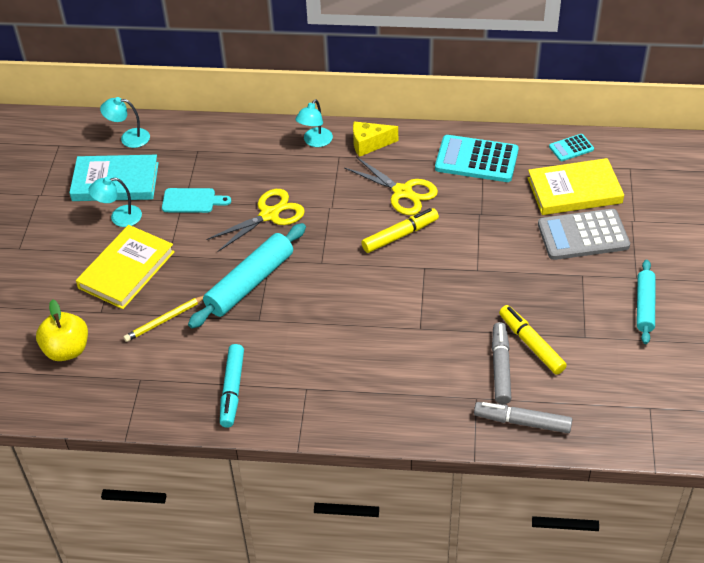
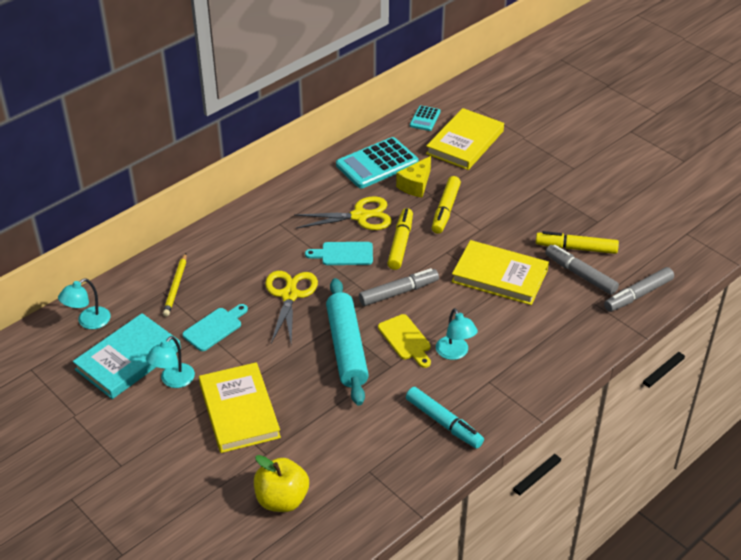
camera: 50 degrees left, 5 degrees down
(165, 320) = (324, 419): yellow pencil -> yellow pencil (176, 287)
(296, 309) = (405, 339): none -> yellow cutting board
(315, 141) = (246, 225): turquoise lamp -> turquoise lamp (455, 353)
(343, 271) = (399, 292): none -> grey marker
(349, 212) = (344, 254): none -> turquoise cutting board
(369, 144) = (289, 201): yellow cheese -> yellow cheese (415, 185)
(435, 317) = (499, 276): none -> yellow book
(473, 234) = (445, 210): none -> yellow marker
(583, 235) = (509, 165): grey calculator -> none
(644, 306) = (602, 180): turquoise rolling pin -> none

